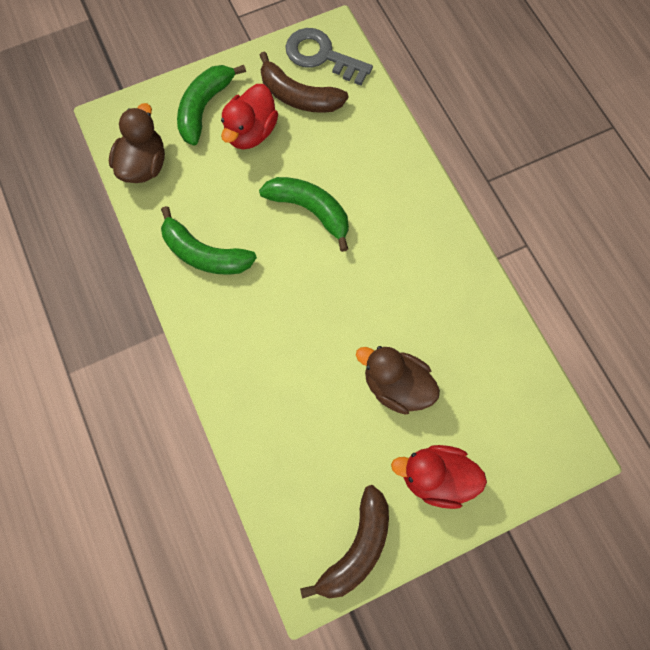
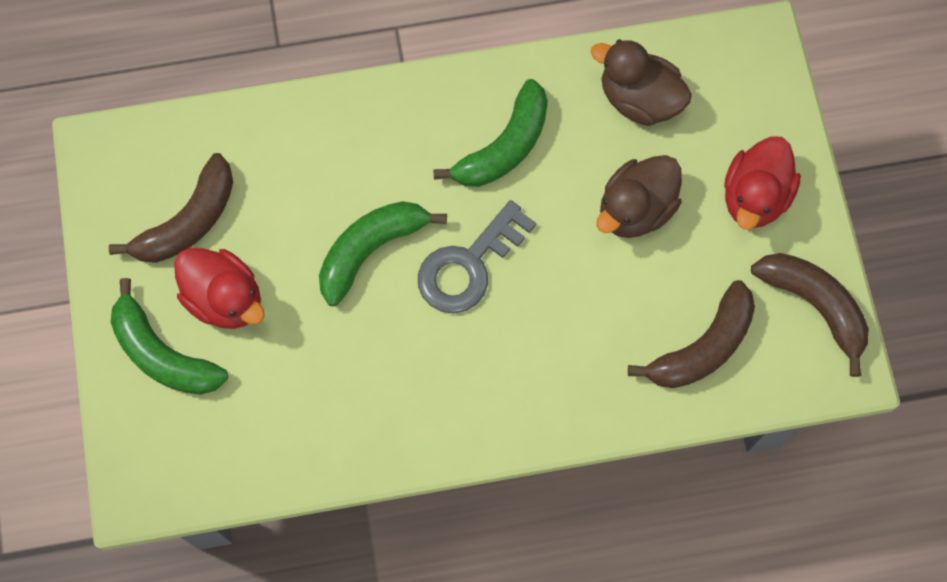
camera: 75 degrees left, 0 degrees up
(144, 165) = (230, 457): brown duck -> brown duck (639, 99)
(205, 254) = (394, 401): green banana -> green banana (504, 146)
(298, 462) = (702, 347): none -> brown banana
(321, 56) = (132, 174): grey key -> grey key (468, 265)

